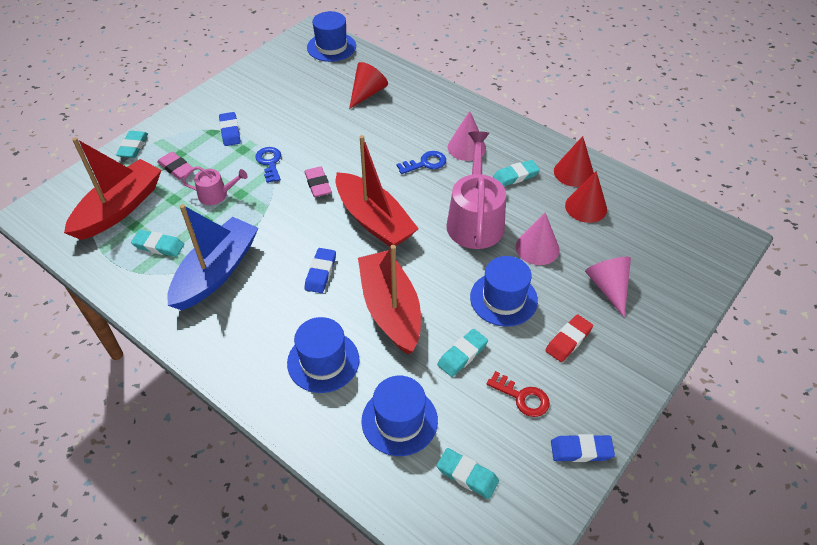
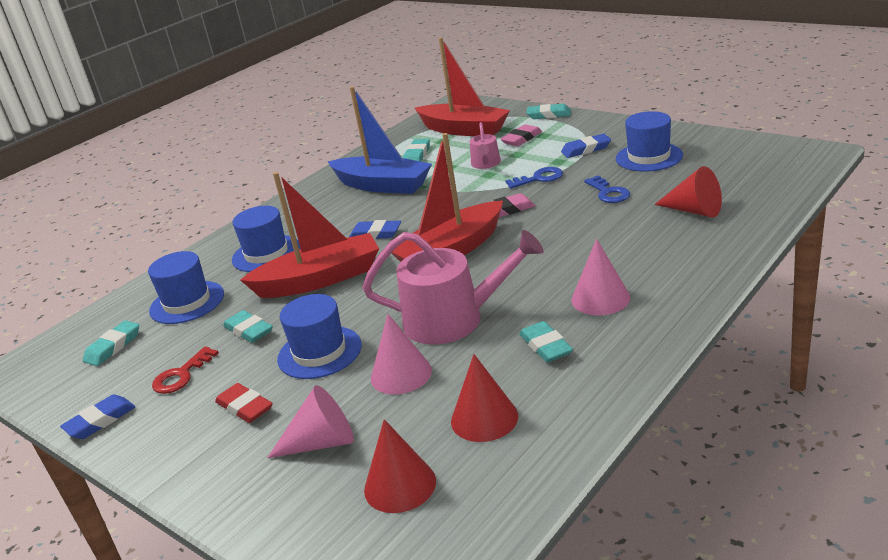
camera: 95 degrees right, 20 degrees down
(331, 47) = (789, 170): blue hat -> blue hat (649, 157)
(425, 163) = (558, 271): blue key -> blue key (608, 193)
(573, 172) = (564, 403): red cone -> red cone (400, 485)
(581, 450) = (100, 421): blue eraser -> blue eraser turned 45 degrees clockwise

